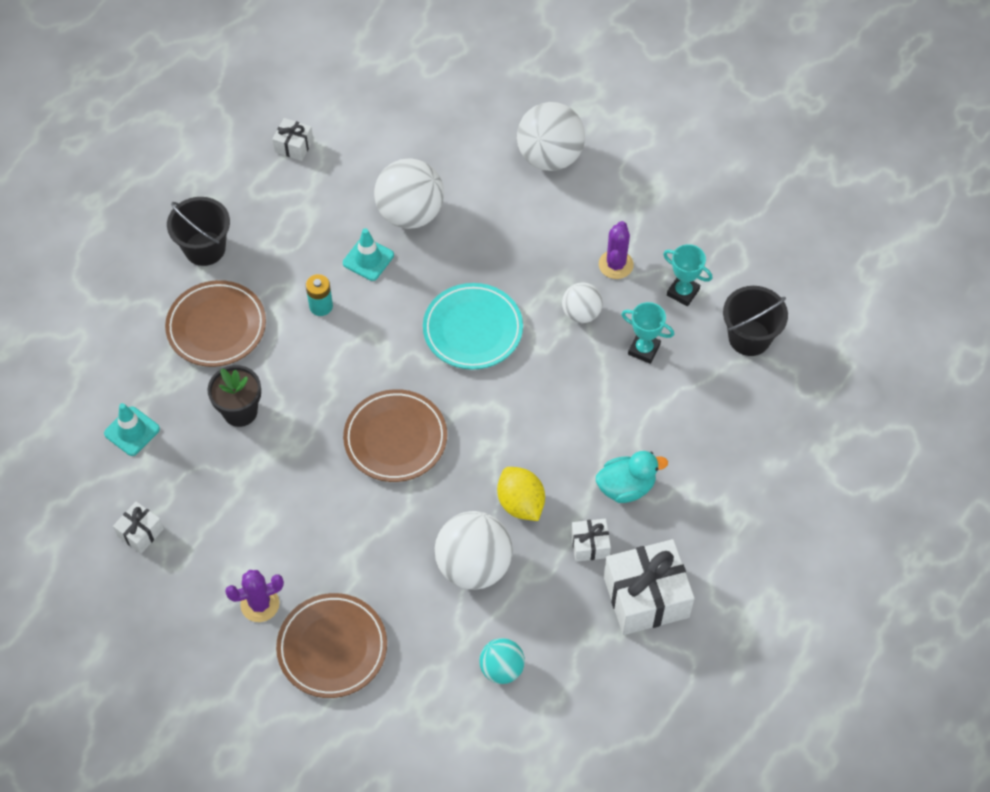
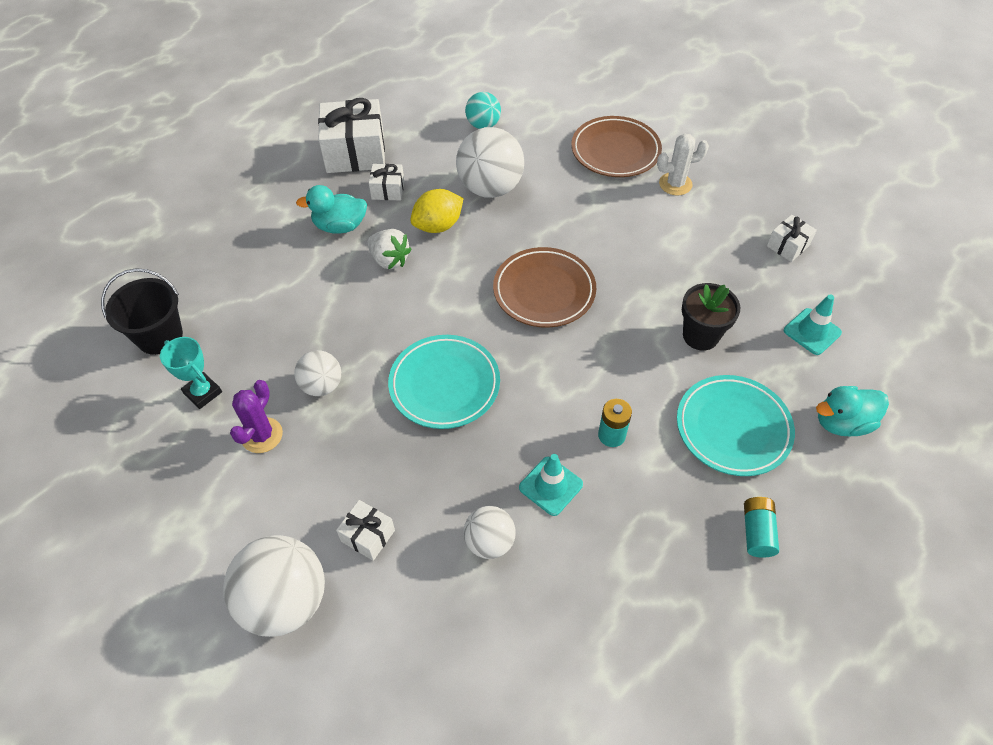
camera: 170 degrees left, 5 degrees down
(120, 345) = (842, 423): none -> turquoise duck
(205, 248) = (757, 532): black bucket -> turquoise battery
(216, 327) = (733, 428): brown plate -> turquoise plate
(260, 604) = (675, 184): purple cactus -> white cactus
(294, 146) = (640, 682): white gift -> white gift (368, 535)
(410, 213) = (489, 542): white ball -> white ball, size x0.57
(520, 503) = (438, 226): yellow lemon -> yellow lemon turned 75 degrees clockwise
(560, 452) = (389, 260): none -> white strawberry
(644, 349) = (272, 339): turquoise trophy -> none

